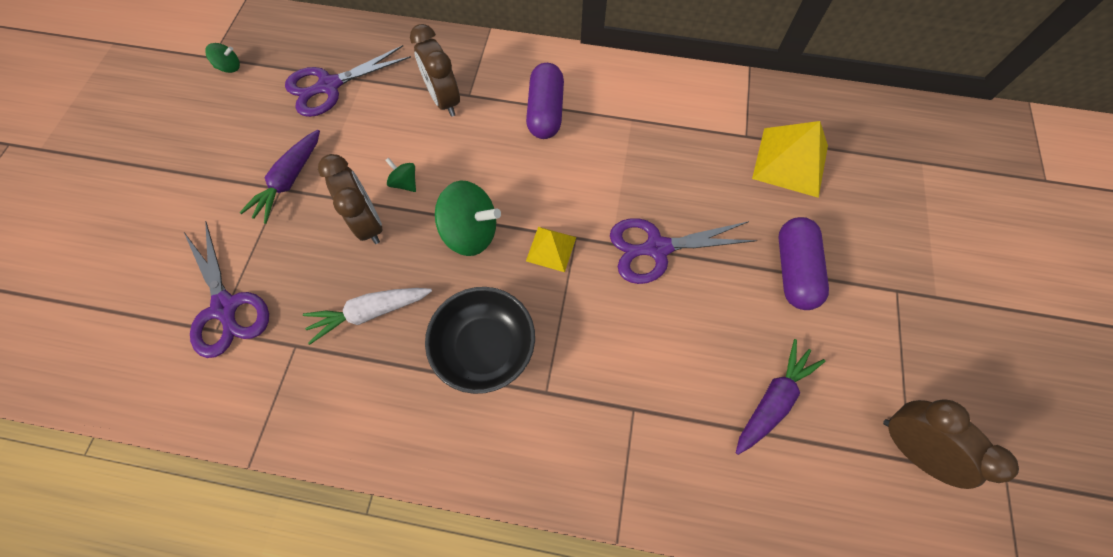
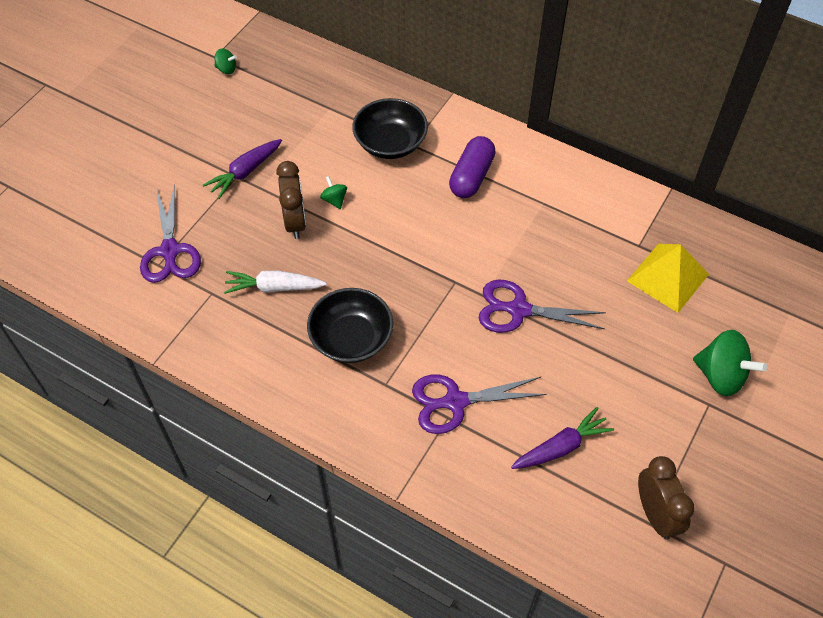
camera: 20 degrees right, 10 degrees down
(329, 86) = (300, 106): purple scissors -> purple scissors (455, 402)
(444, 100) = (390, 143): brown clock -> black bowl
(470, 232) = (372, 253): green spinning top -> green spinning top (720, 375)
(551, 249) = (432, 284): yellow pyramid -> none
(794, 270) = (627, 361): purple capsule -> none

